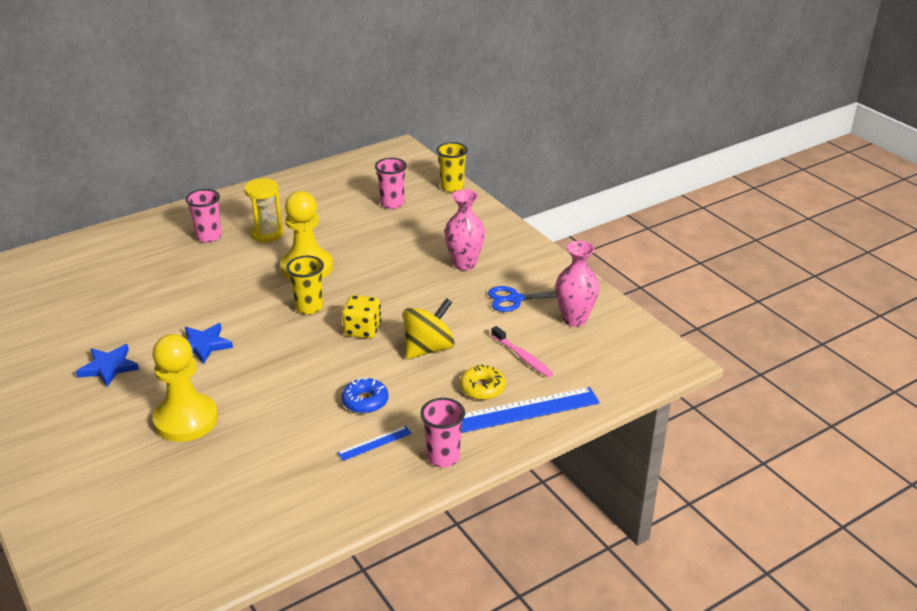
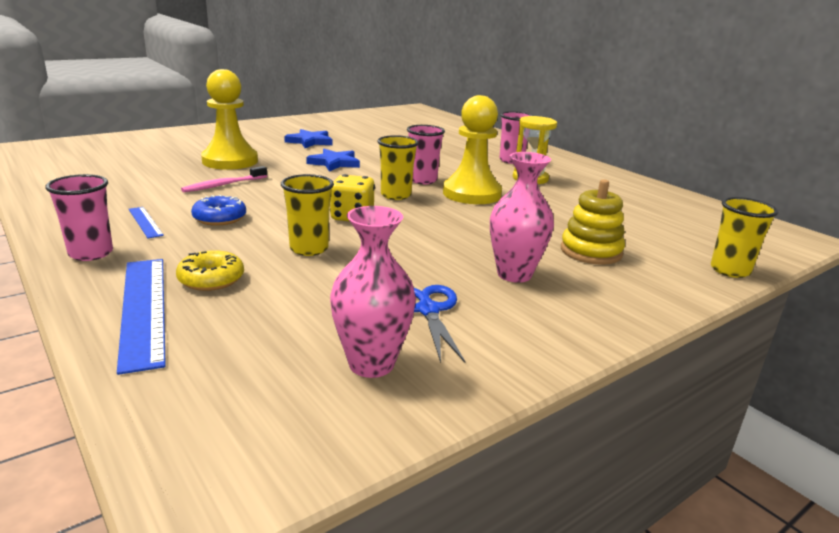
camera: 85 degrees right, 10 degrees down
(392, 203) = (643, 232): pink cup -> pink cup (423, 180)
(427, 230) = (591, 251): none -> yellow stacking toy
(428, 348) = (309, 249): yellow spinning top -> yellow cup
(522, 357) = (273, 310): pink toothbrush -> pink toothbrush (223, 185)

